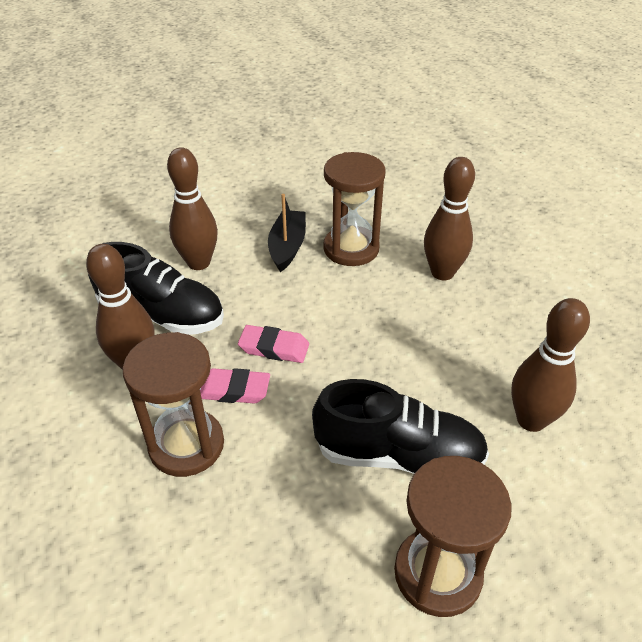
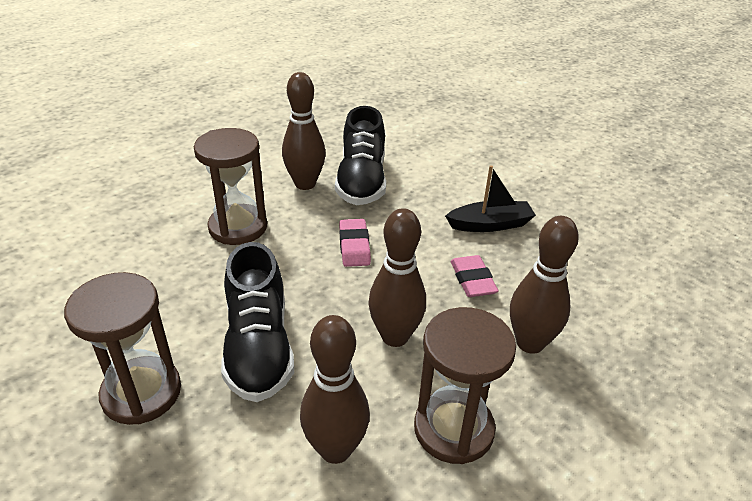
camera: 70 degrees right, 5 degrees down
(199, 263) = (433, 182): brown bowling pin -> brown bowling pin (395, 336)
(234, 390) = (298, 236): pink eraser -> pink eraser (472, 280)
(351, 249) = (518, 266): brown hourglass -> brown hourglass (453, 429)

